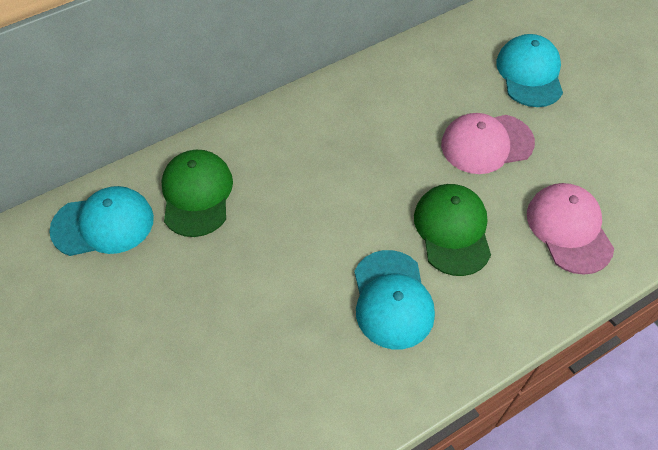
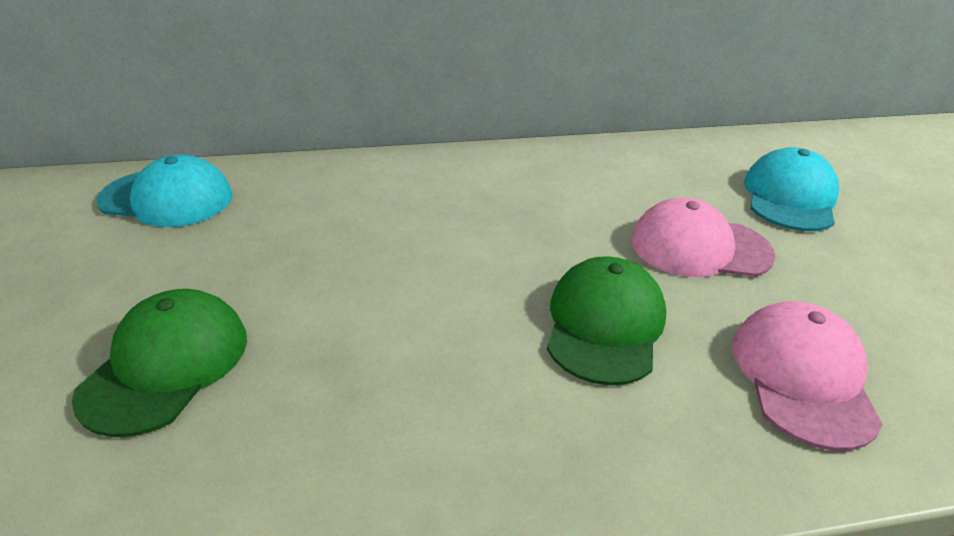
camera: 20 degrees right, 20 degrees down
(197, 194) = (292, 201): green cap -> green cap (166, 365)
(392, 299) = (464, 379): turquoise cap -> none

